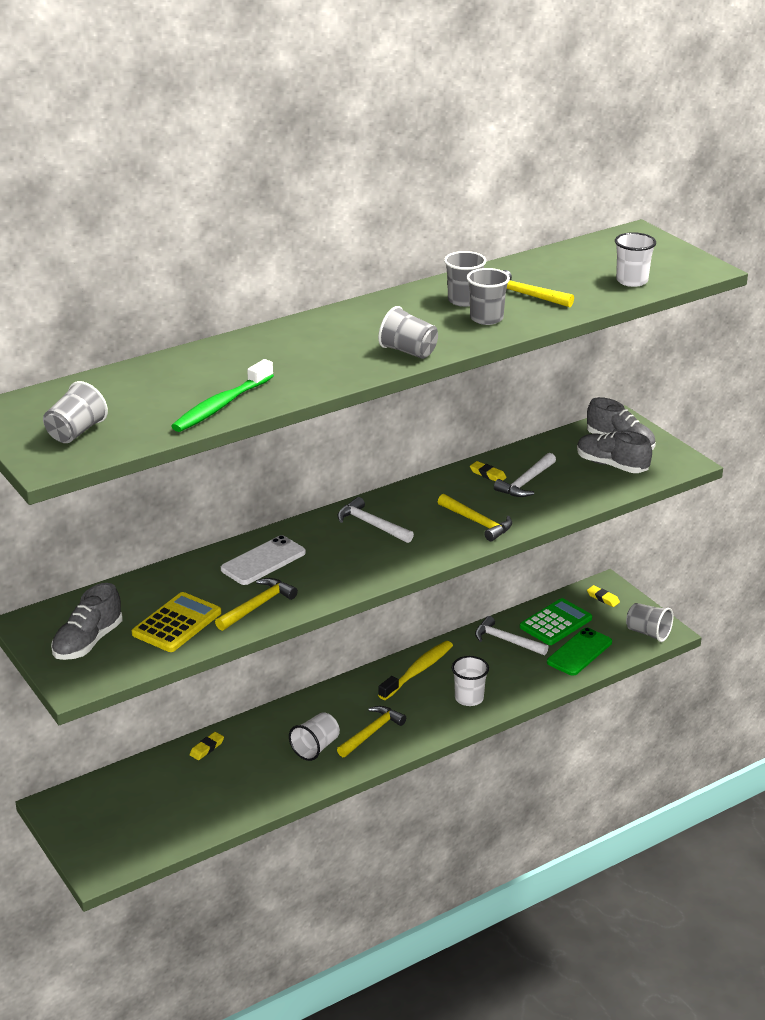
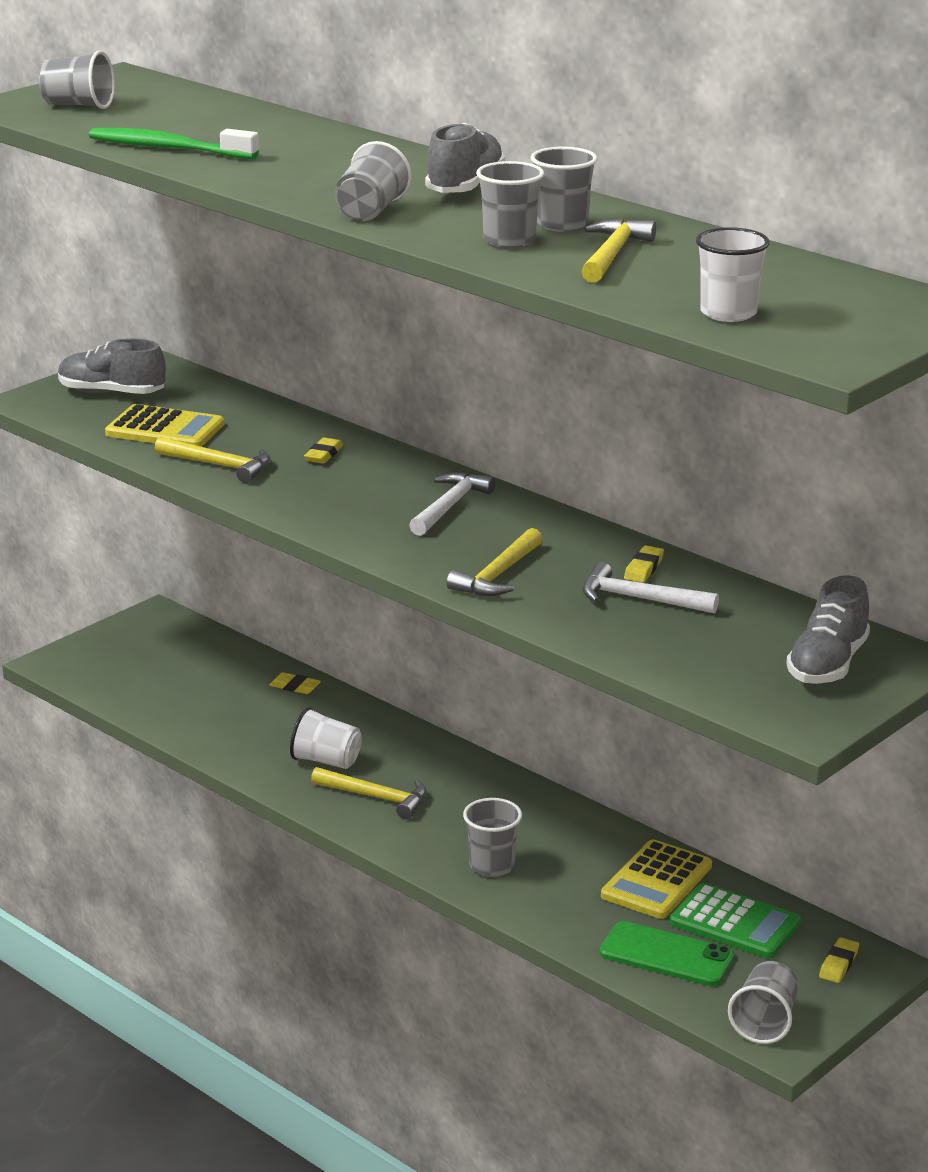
camera: 75 degrees right, 5 degrees down
(263, 561) = (323, 455): white phone -> yellow eraser
(418, 671) = (536, 814): yellow toothbrush -> none
(469, 698) = (492, 866): white cup -> grey cup
(506, 641) = (656, 881): white hammer -> yellow calculator
(612, 465) = (745, 663): grey shoe -> grey shoe (465, 186)

